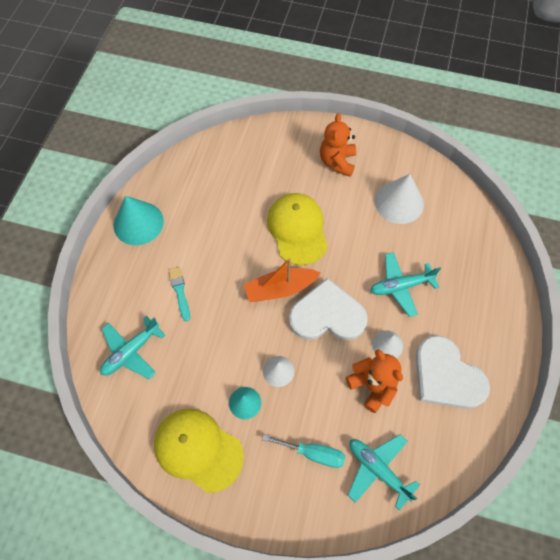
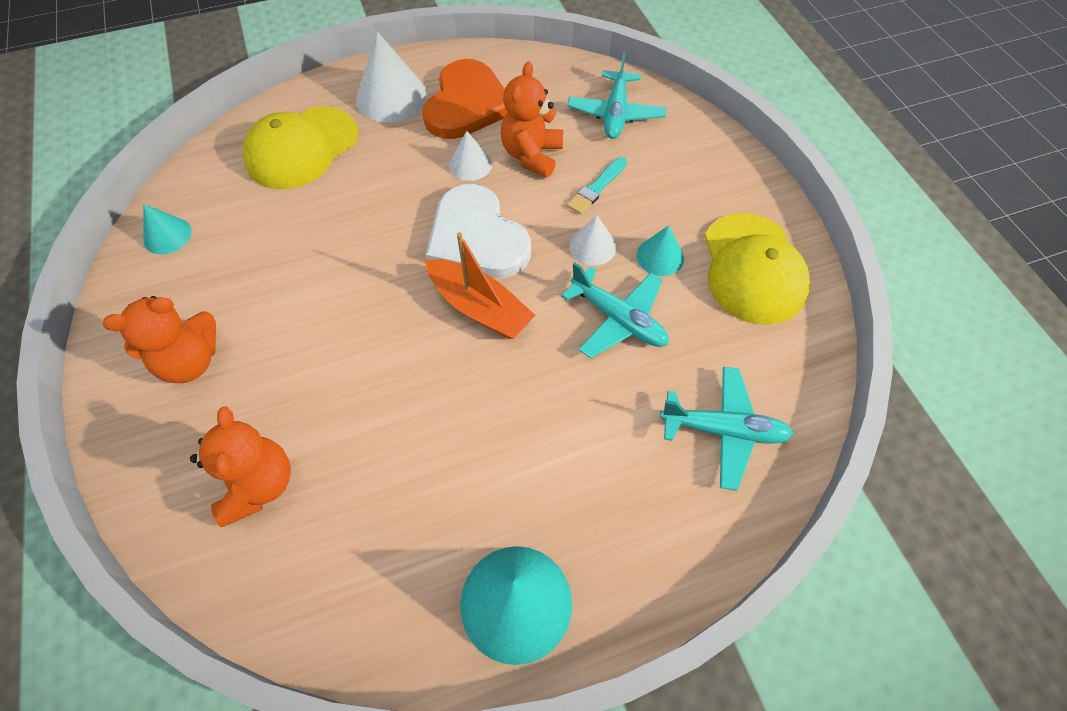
camera: 125 degrees left, 5 degrees down
(180, 292) = (585, 433): turquoise brush -> turquoise brush (597, 187)
(256, 164) = (258, 485): none -> orange teddy bear
(297, 229) = (363, 343): yellow cap -> yellow cap (302, 148)
(313, 453) = (651, 168): turquoise screwdriver -> none
(399, 202) = (234, 246): white cone -> white cone (392, 97)
(401, 286) = (378, 186): turquoise plane -> turquoise plane (618, 319)
(426, 178) = (167, 235): none -> turquoise cone
(446, 376) = (467, 104): white heart -> orange heart

